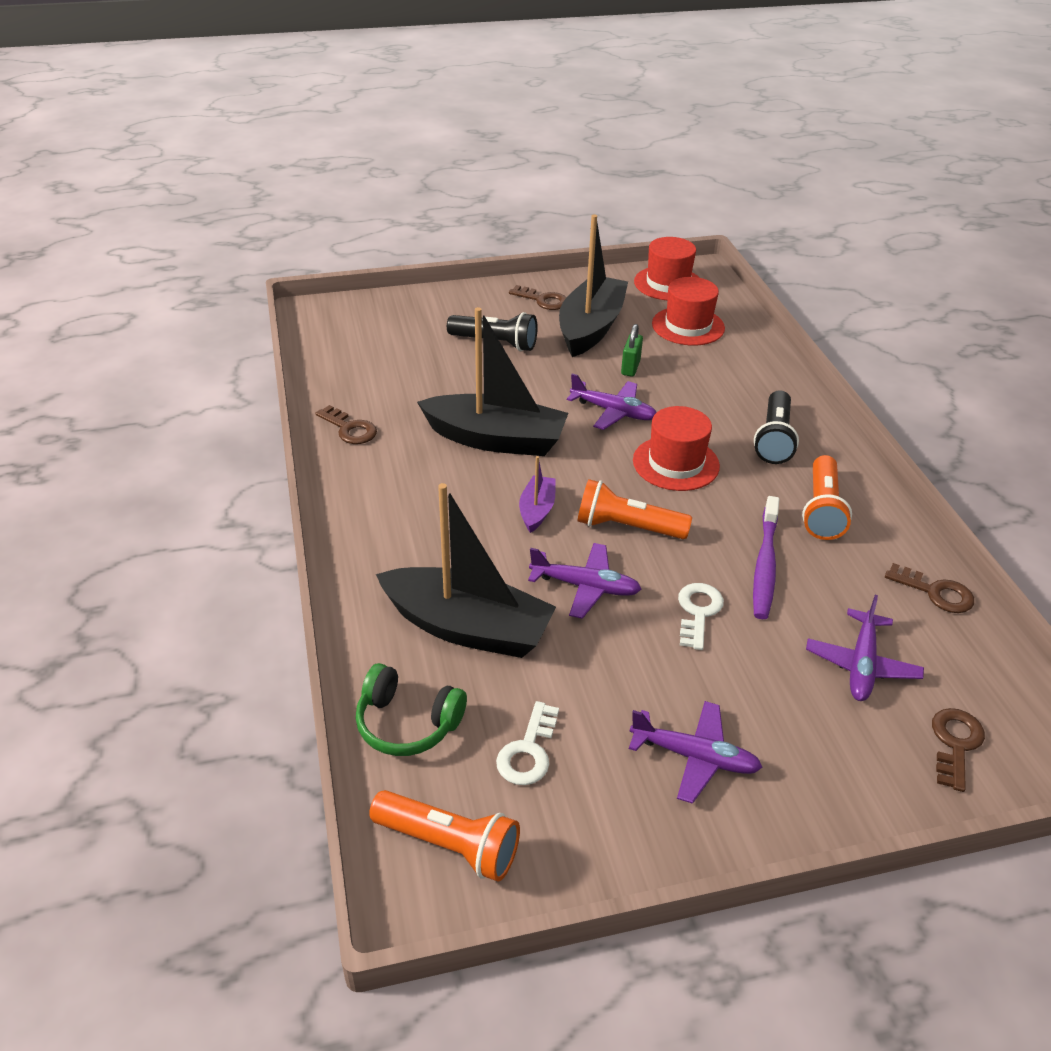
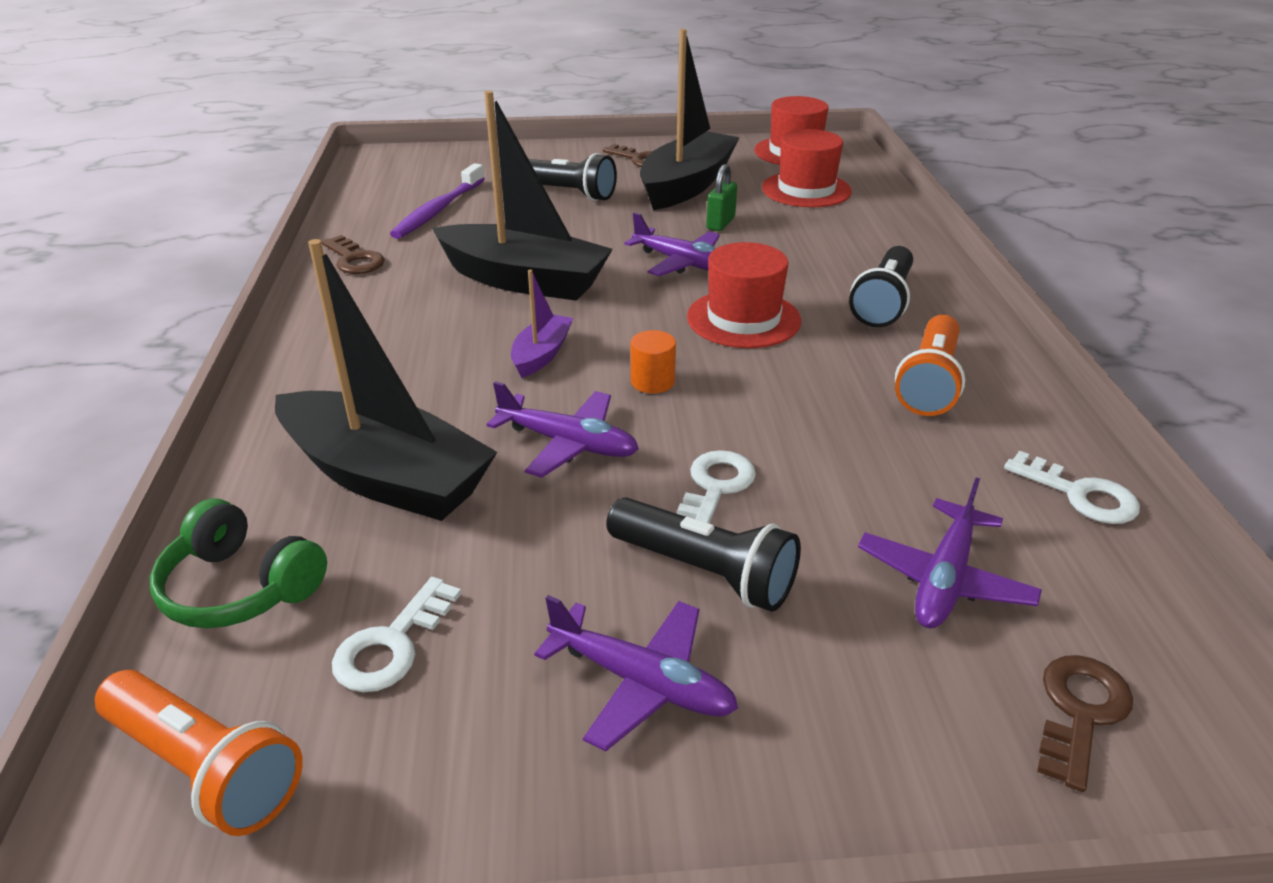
camera: 10 degrees right, 5 degrees down
(627, 527) = (652, 381): orange flashlight -> orange cylinder
(710, 677) = (705, 572): none -> black flashlight
(765, 565) = (830, 439): purple toothbrush -> purple toothbrush (438, 210)
(935, 592) = (1080, 494): brown key -> white key

